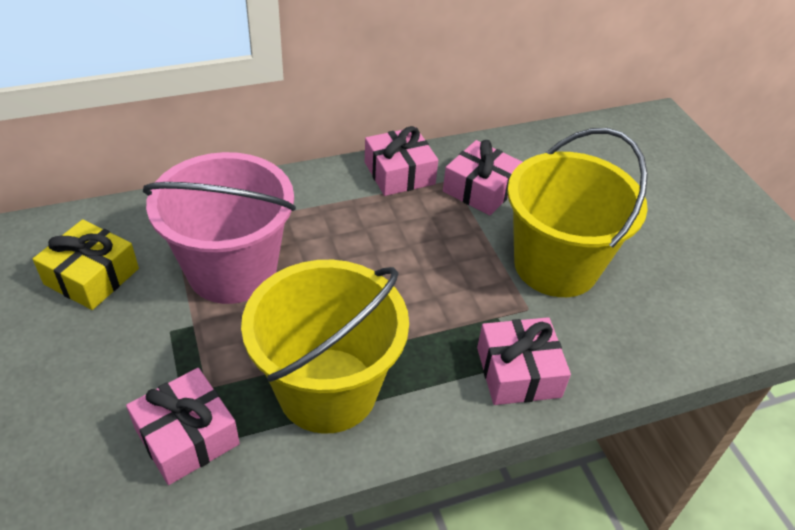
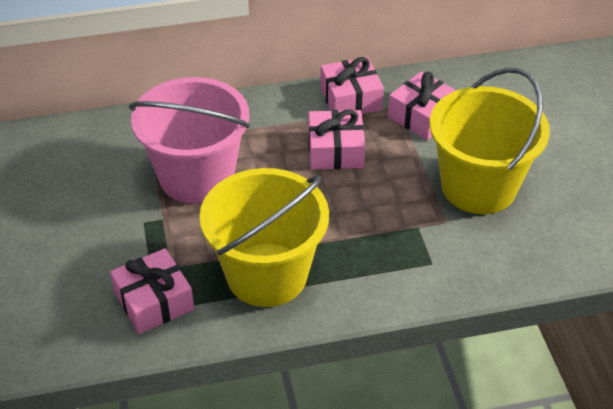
camera: 10 degrees right, 0 degrees up
(92, 276) = (82, 176): yellow gift -> none
(518, 372) = (427, 271): pink gift -> pink gift (335, 150)

